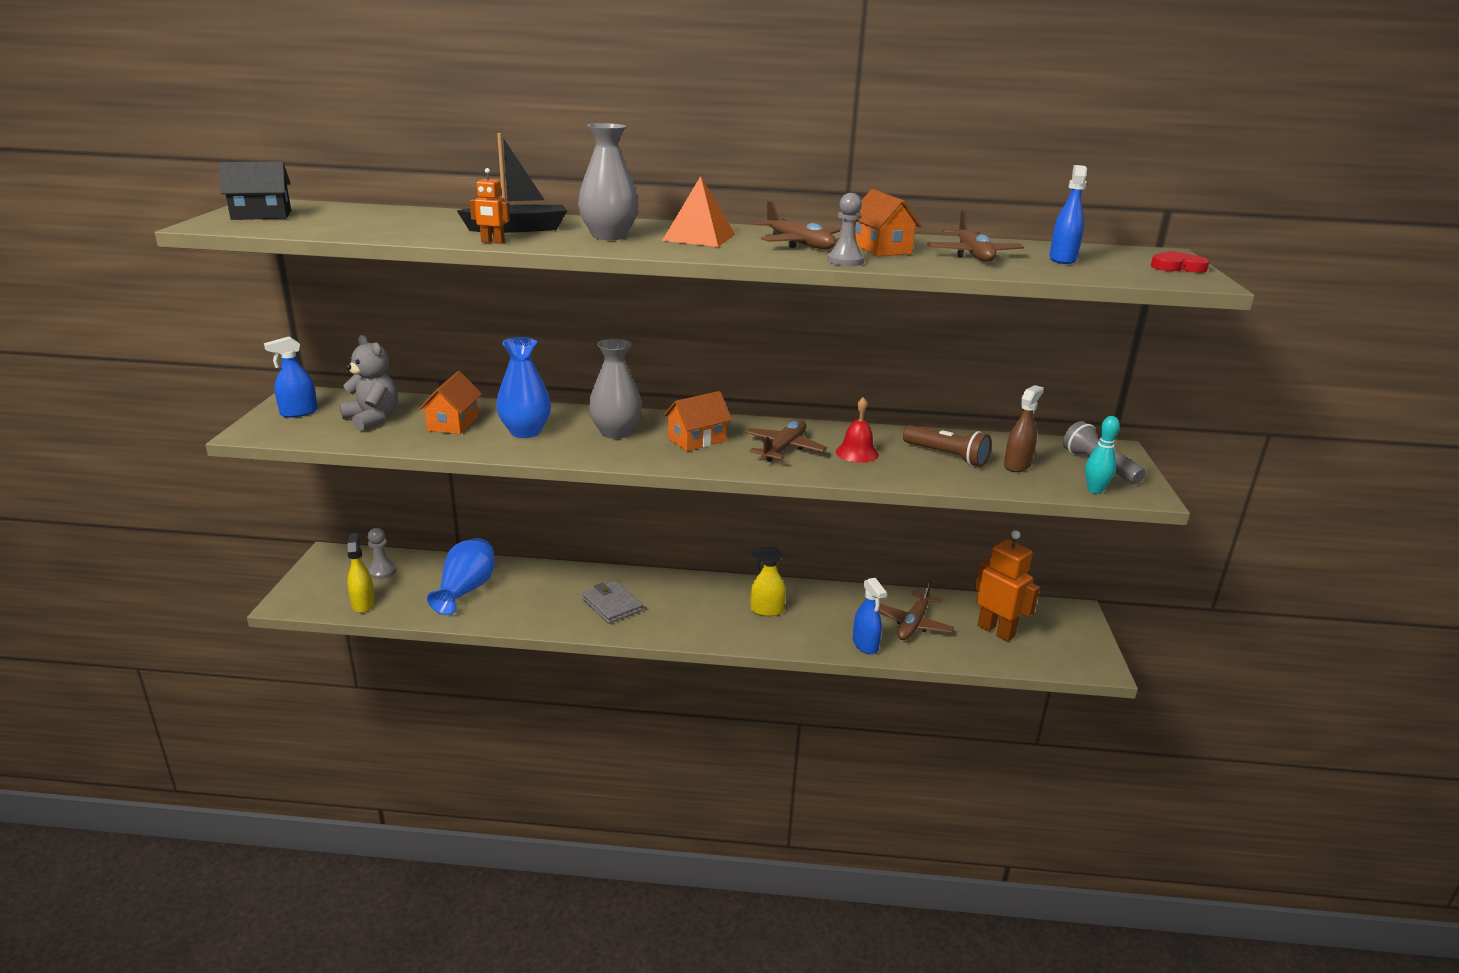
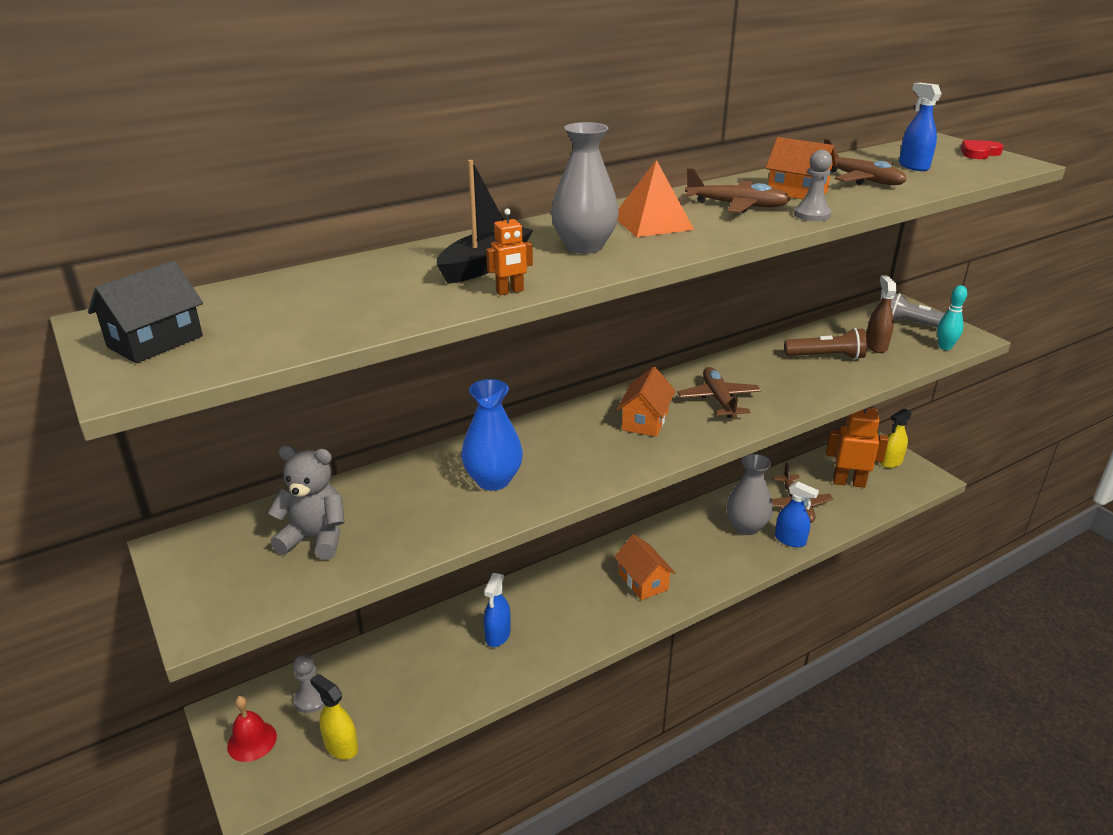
camera: 35 degrees left, 5 degrees up
(298, 412) = (213, 571): blue spray bottle -> blue spray bottle (497, 635)
(453, 423) = (409, 503): orange house -> orange house (643, 581)
(466, 590) = (425, 670): blue vase -> none
(612, 605) = (573, 610): grey wallet -> none
(615, 432) = (571, 444): grey vase -> grey vase (746, 527)
(766, 610) = (692, 548): yellow spray bottle -> yellow spray bottle (890, 462)
(857, 453) = (770, 380): red bell -> red bell (252, 741)

